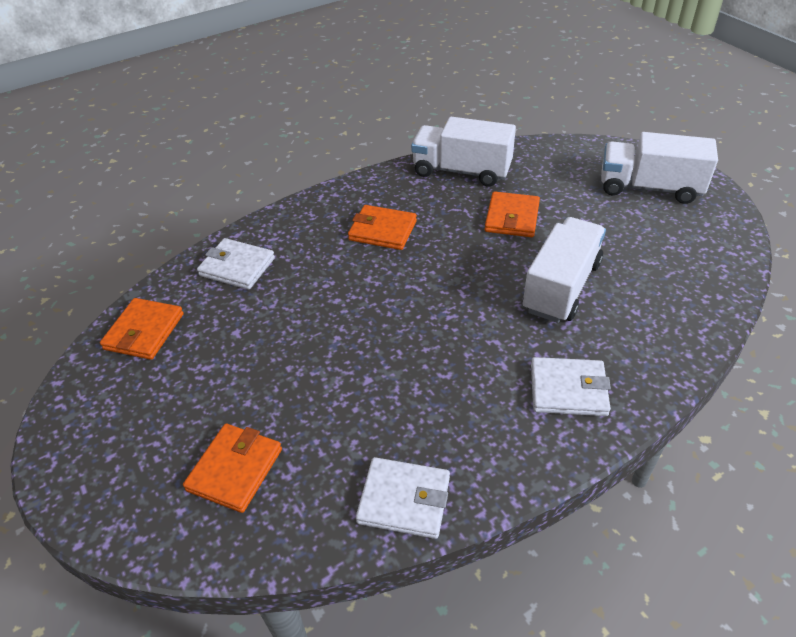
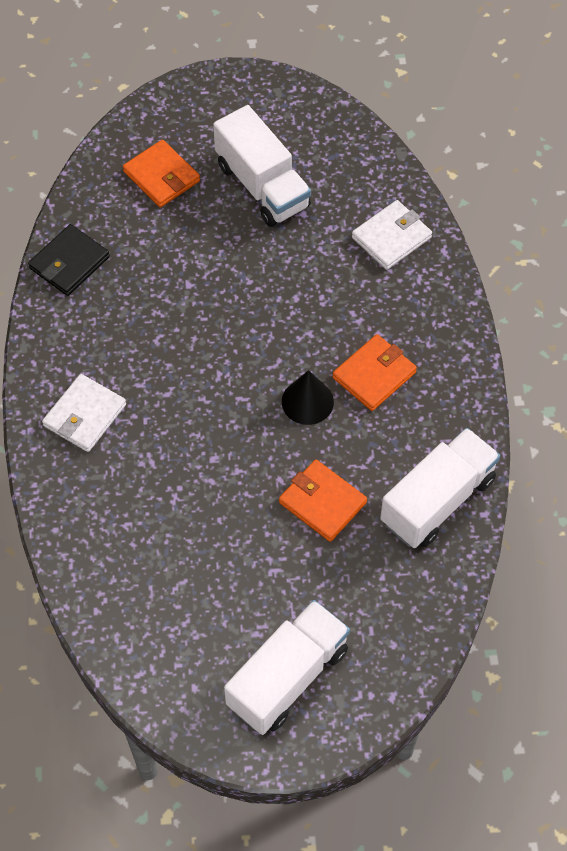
camera: 115 degrees right, 15 degrees up
(144, 331) = (344, 152): orange wallet -> none
(404, 500) = (69, 262): white wallet -> black wallet
(434, 255) = (307, 401): none -> black cone
(561, 287) = (196, 483): white truck -> white truck (262, 186)

